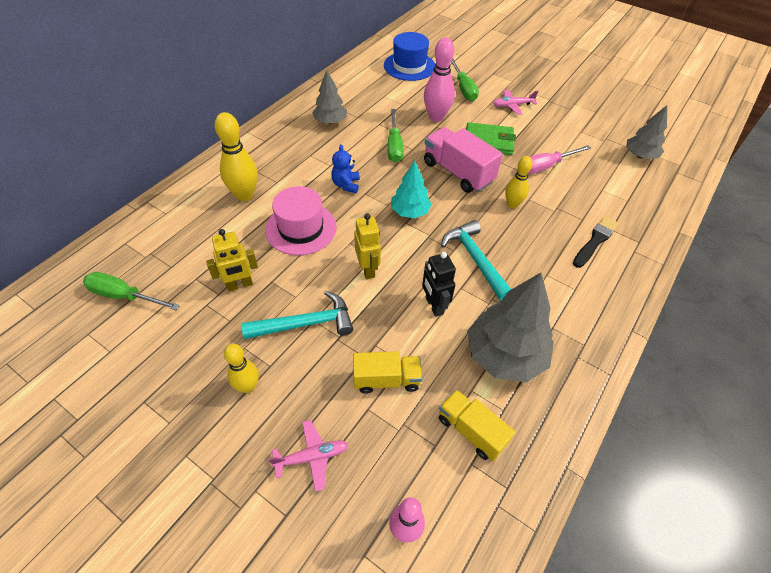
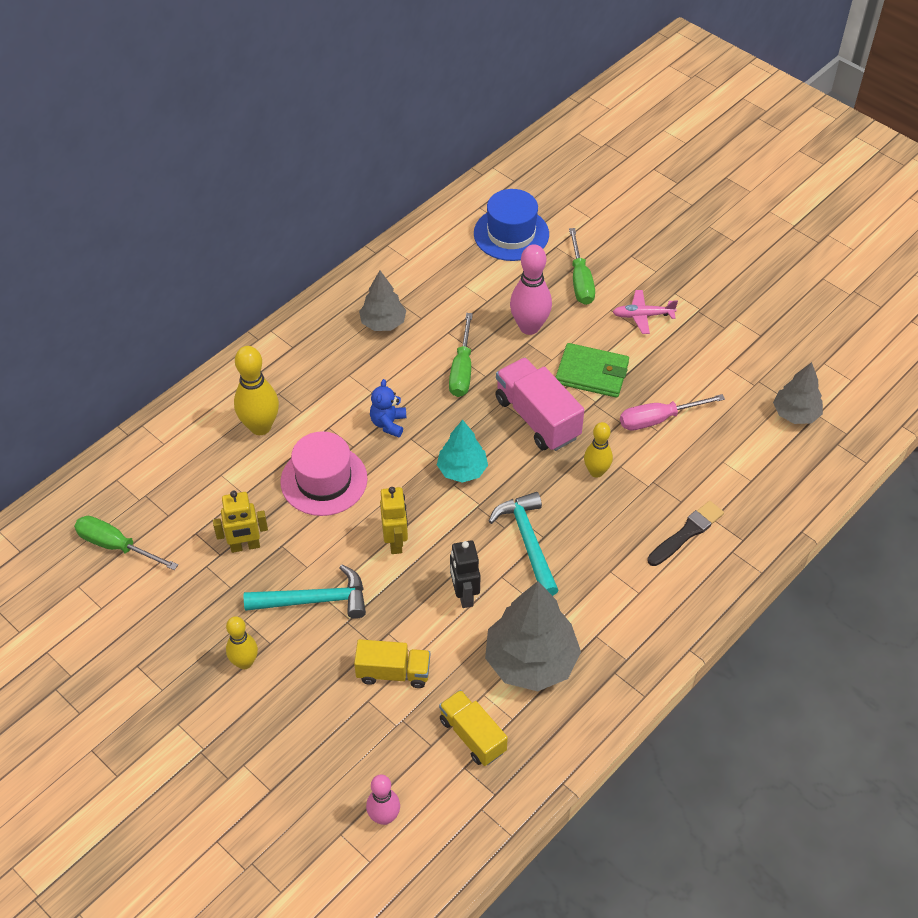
camera: 10 degrees right, 0 degrees up
(312, 457) = (303, 740): pink plane -> none

